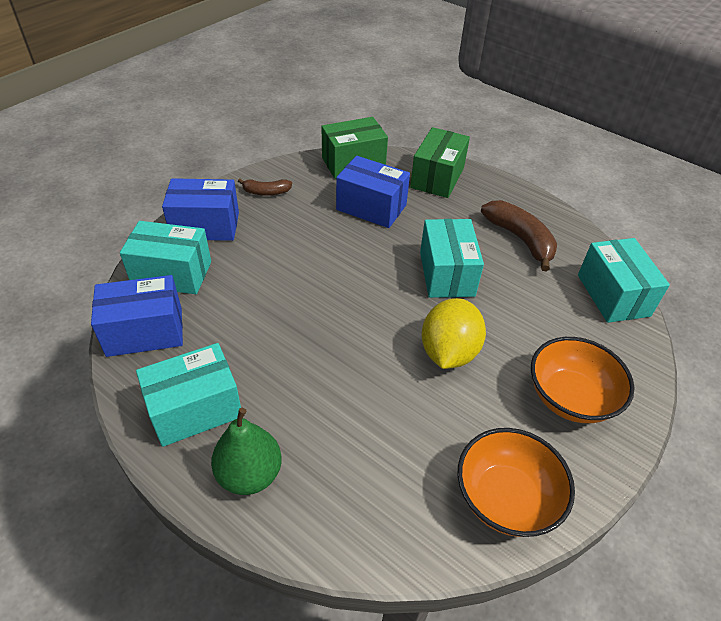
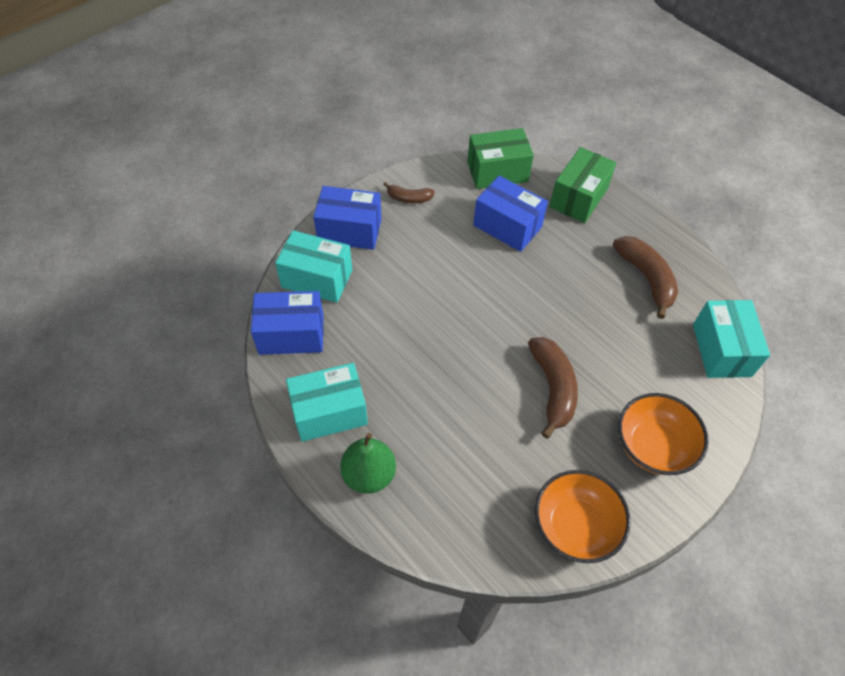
camera: 10 degrees right, 10 degrees up
(446, 274) = (566, 308): turquoise box -> none
(448, 352) = (553, 388): yellow lemon -> brown banana

